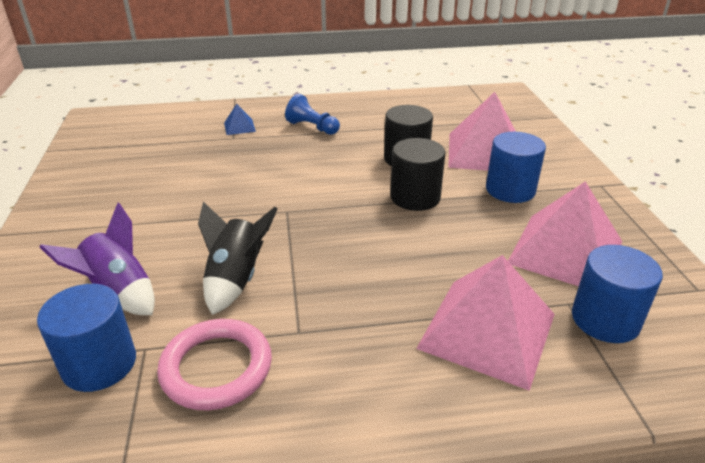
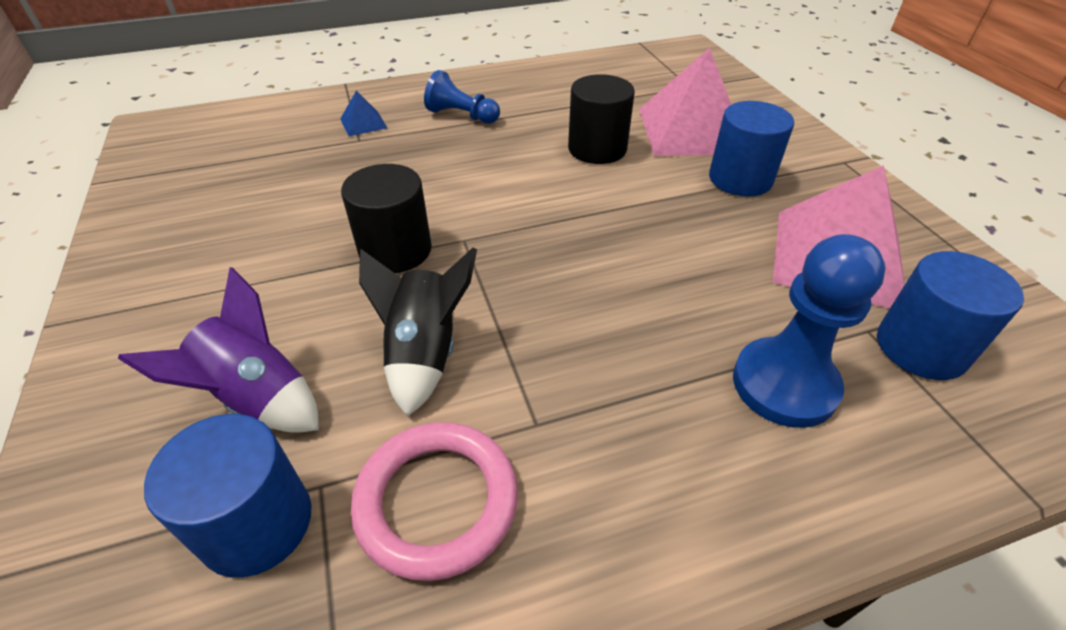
camera: 10 degrees left, 10 degrees up
(415, 197) = (626, 201): black cylinder -> black cylinder (395, 250)
(487, 330) = (784, 384): pink pyramid -> blue pawn

